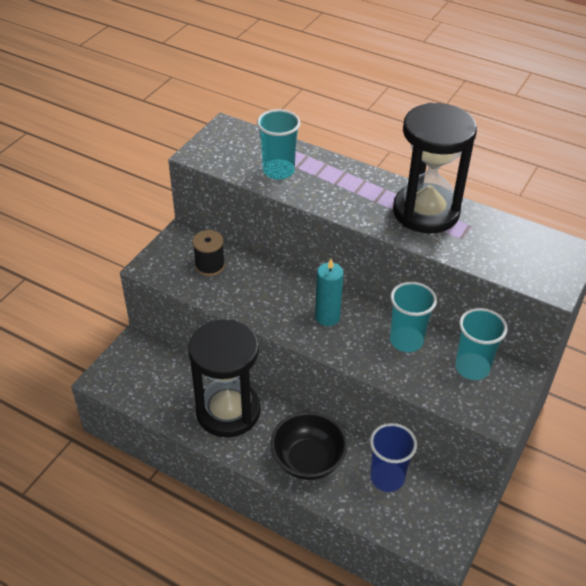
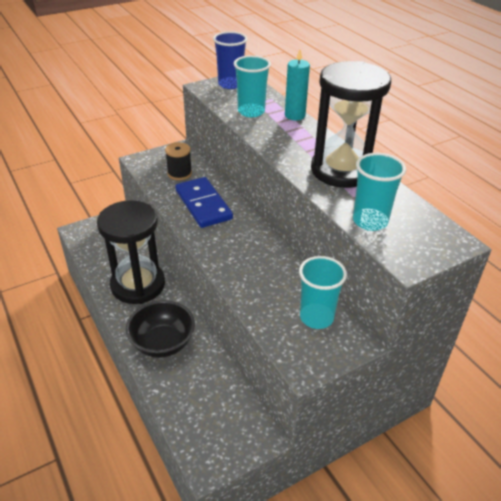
camera: 30 degrees right, 5 degrees down
(269, 294) = (203, 205): none -> blue domino
(327, 317) = (231, 235): turquoise candle -> turquoise candle (295, 115)
(387, 478) = (211, 385): blue cup -> blue cup (230, 84)
(406, 341) = (278, 275): turquoise cup -> turquoise cup (370, 221)

